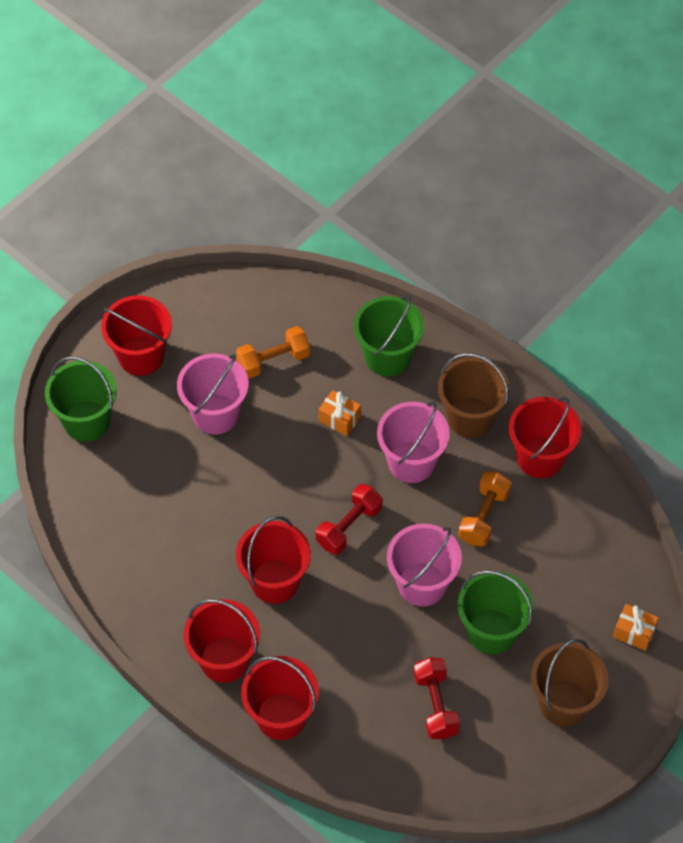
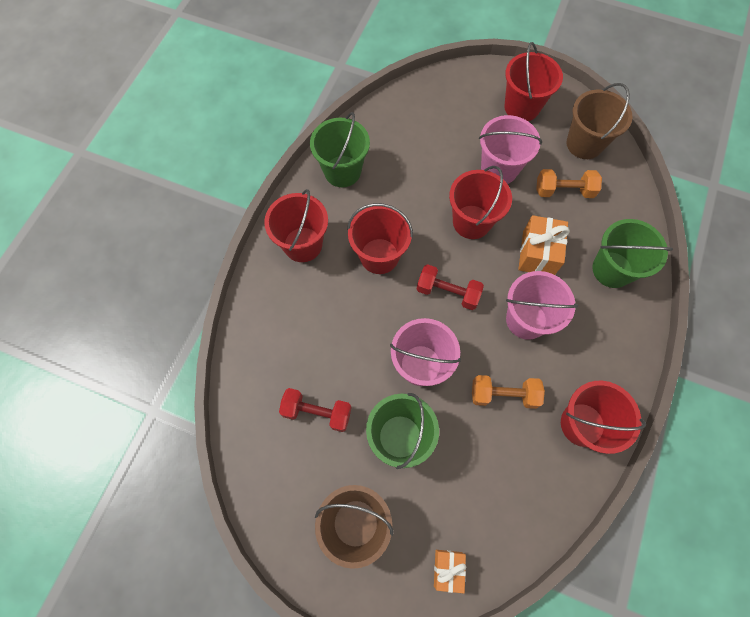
camera: 70 degrees right, 10 degrees up
(87, 421) = (454, 94): green bucket -> green bucket (342, 171)
(273, 360) = (564, 191): orange dumbbell -> orange dumbbell turned 45 degrees counterclockwise
(281, 716) = (270, 299): red bucket -> red bucket (471, 222)
(339, 419) = (538, 253): orange gift -> orange gift, size x1.60
(435, 705) = (317, 412): red dumbbell -> red dumbbell turned 45 degrees clockwise
(470, 417) = (591, 352): brown bucket -> brown bucket (584, 144)

